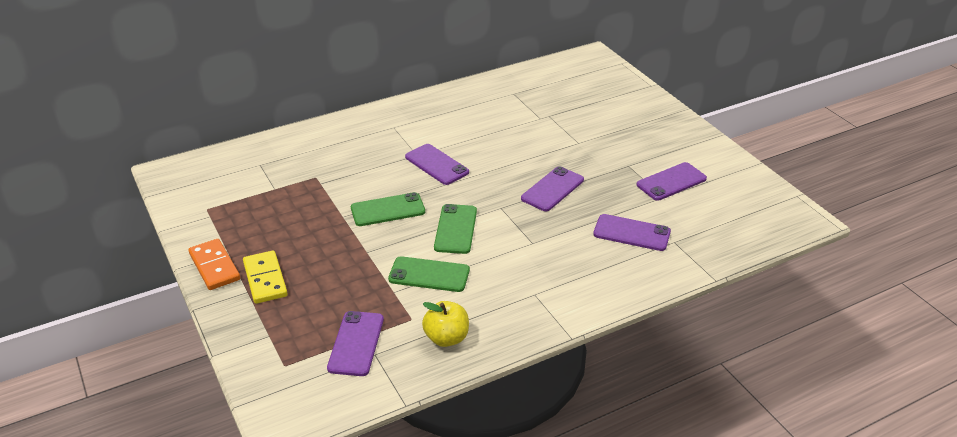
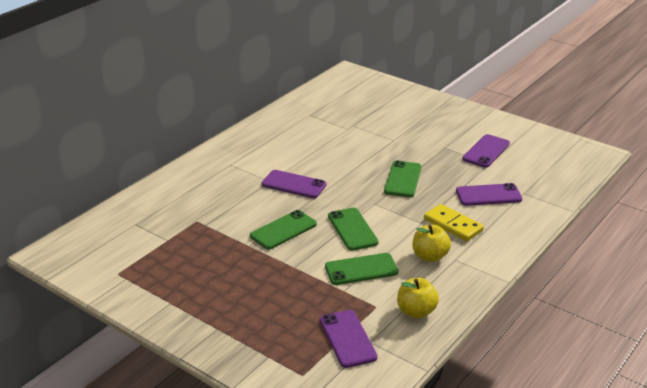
camera: 25 degrees left, 5 degrees down
(214, 267) = (169, 318): orange domino -> none
(265, 279) = (225, 314): yellow domino -> yellow domino (453, 225)
(510, 282) = (430, 256): none -> yellow apple
(552, 189) = (403, 179): purple phone -> green phone

